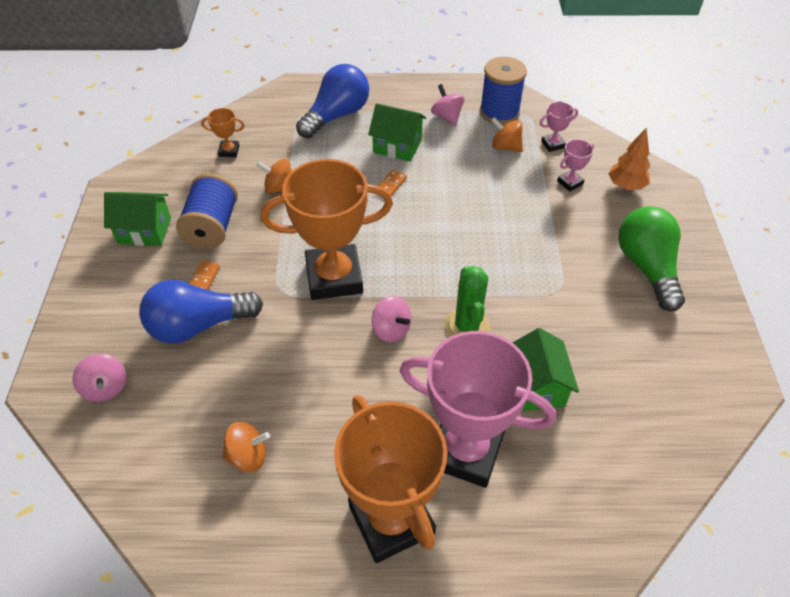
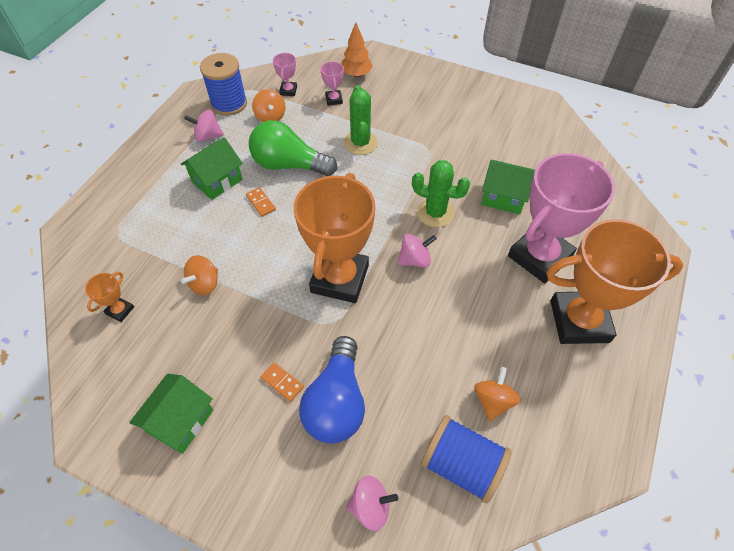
camera: 65 degrees left, 5 degrees up
(212, 227) = (218, 356): blue spool -> blue spool (461, 465)
(336, 115) = (142, 208): blue light bulb -> none
(505, 147) = (270, 117): orange spinning top -> orange spinning top turned 75 degrees counterclockwise
(523, 227) = (360, 143): none -> green cactus
(647, 267) = (434, 99): green light bulb -> green light bulb (289, 165)

